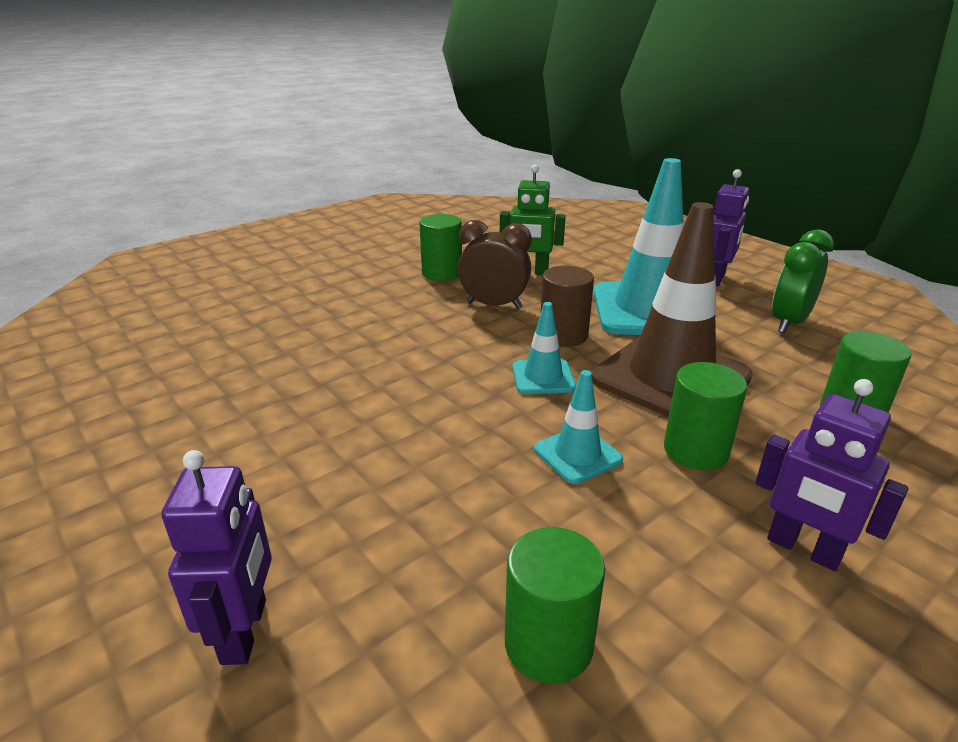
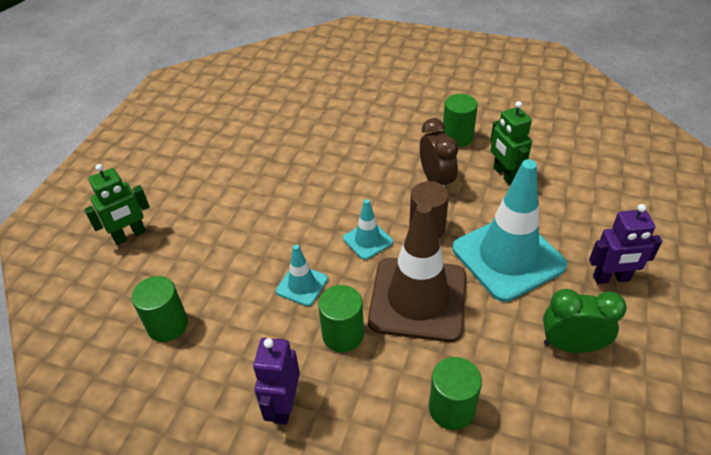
camera: 60 degrees right, 15 degrees up
(245, 631) = (130, 236): purple robot -> green robot

